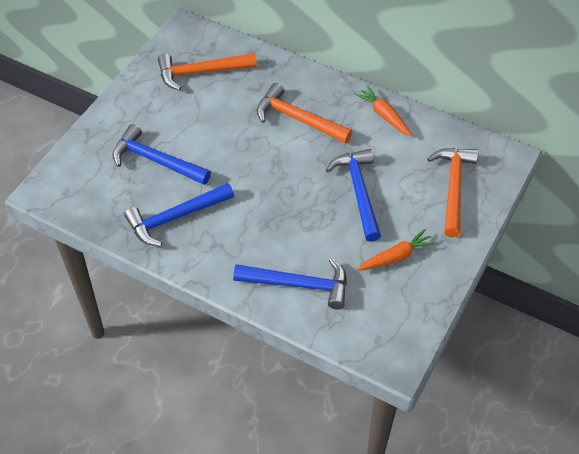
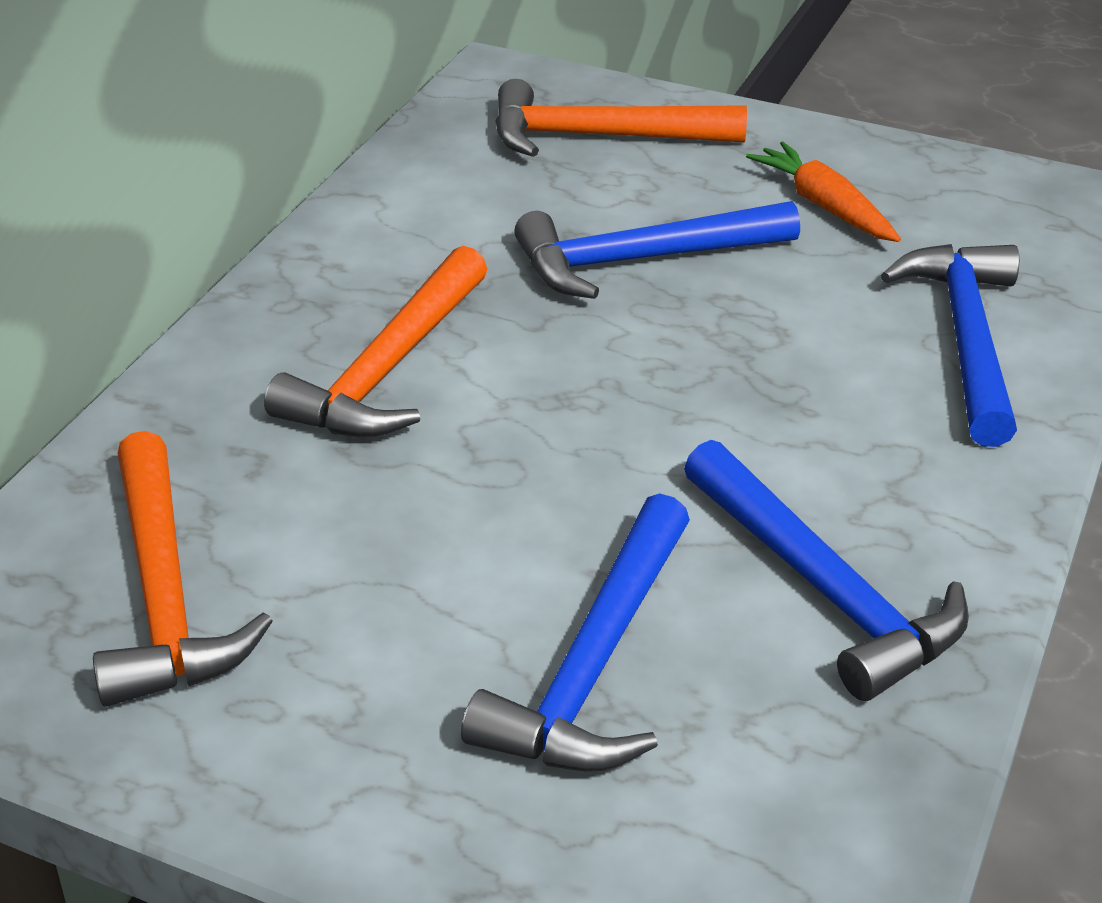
camera: 95 degrees left, 15 degrees down
(384, 115) = (372, 229): orange carrot -> none

